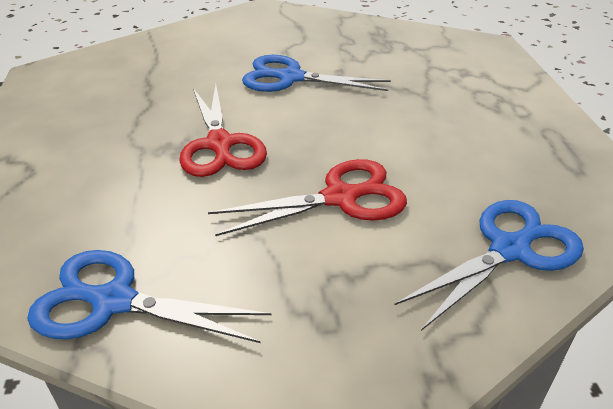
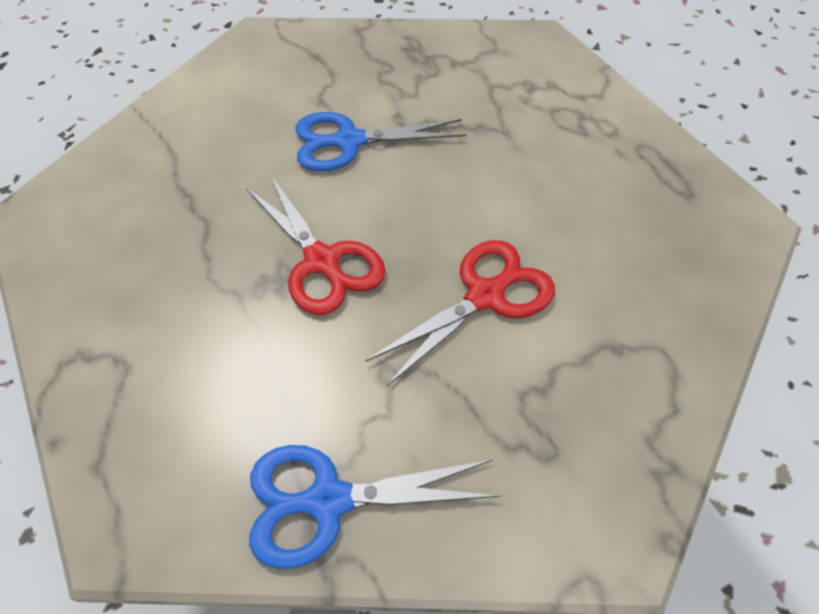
camera: 20 degrees left, 15 degrees up
(509, 250) = (666, 310): blue scissors -> none

